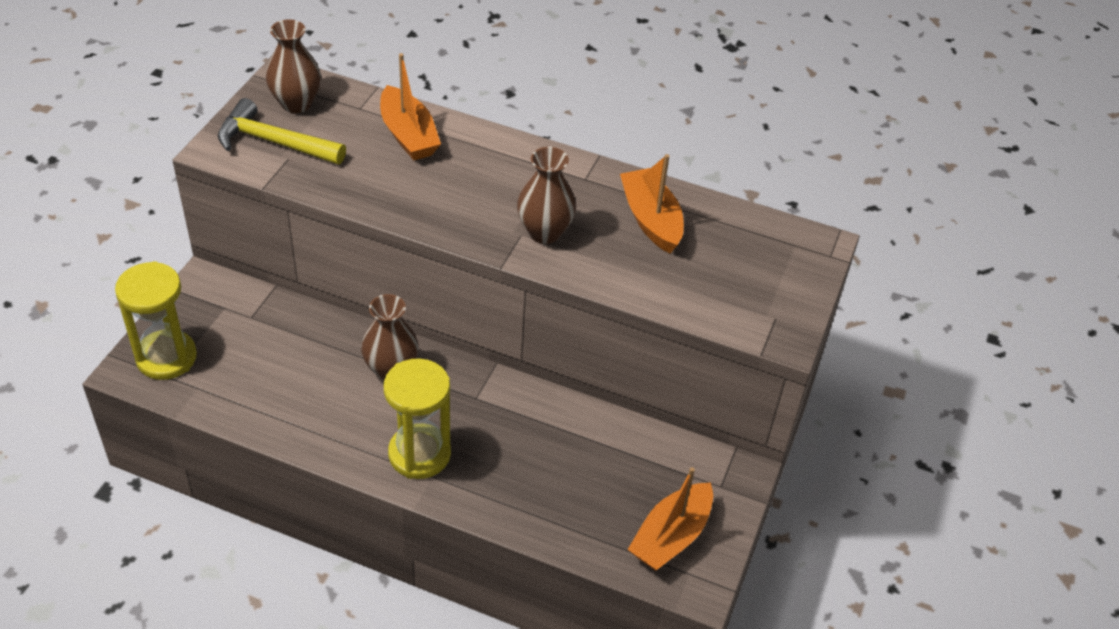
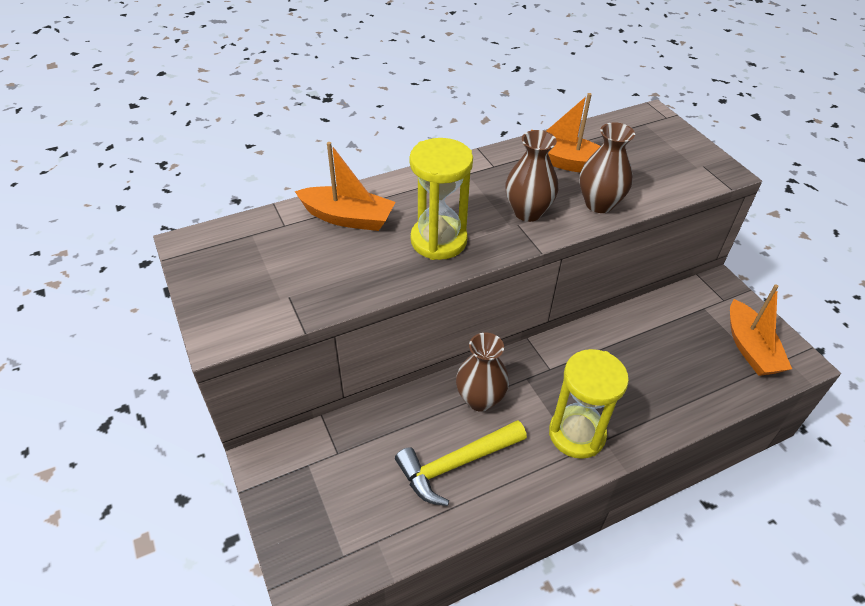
camera: 45 degrees left, 0 degrees up
(166, 357) = (320, 543): yellow hourglass -> yellow hourglass (438, 240)
(274, 142) = (260, 293): yellow hammer -> yellow hammer (456, 464)
(296, 103) = (231, 255): brown vase -> brown vase (599, 204)

